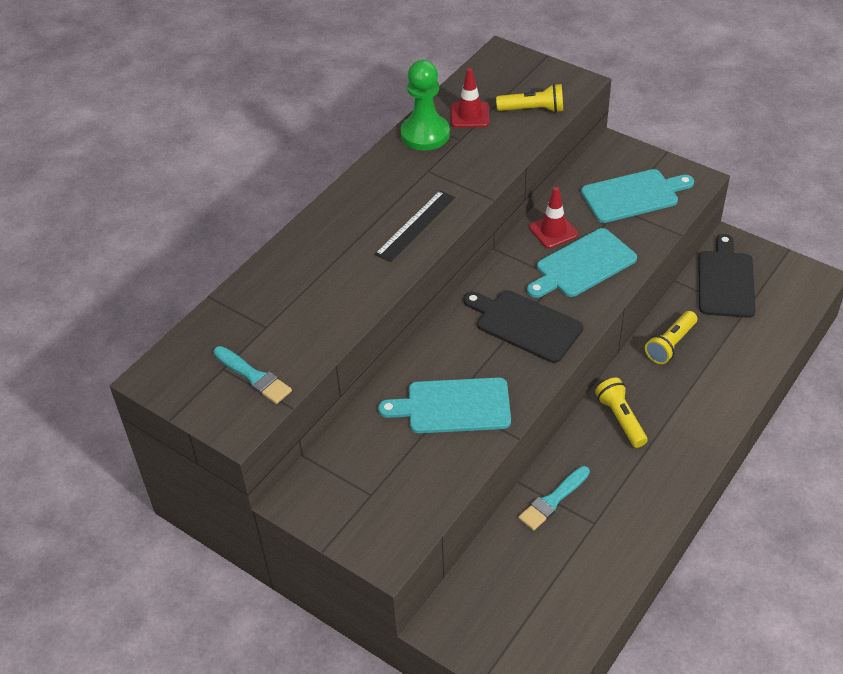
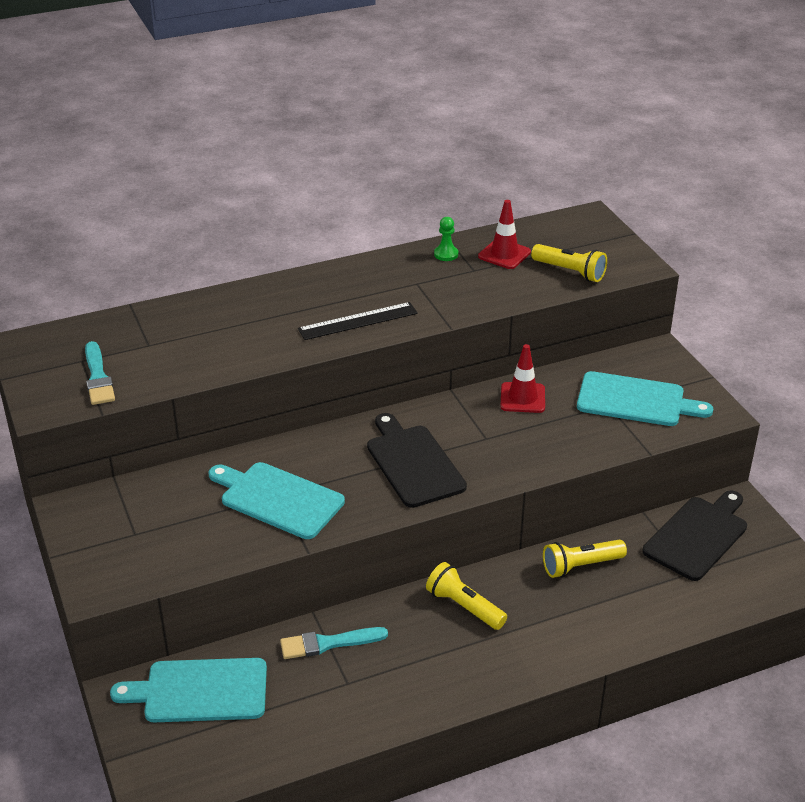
camera: 30 degrees right, 10 degrees down
(425, 134) = (446, 254): green pawn -> green pawn, size x0.45
(582, 265) = (521, 438): turquoise cutting board -> turquoise cutting board (200, 691)
(620, 419) = (464, 606): yellow flashlight -> yellow flashlight turned 60 degrees counterclockwise

